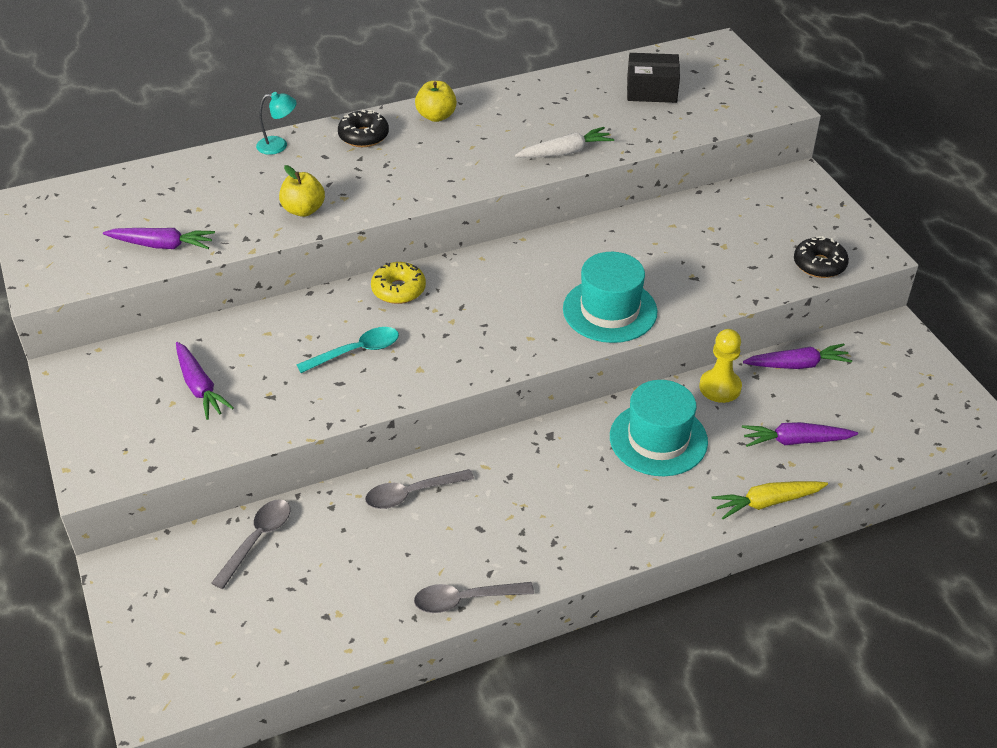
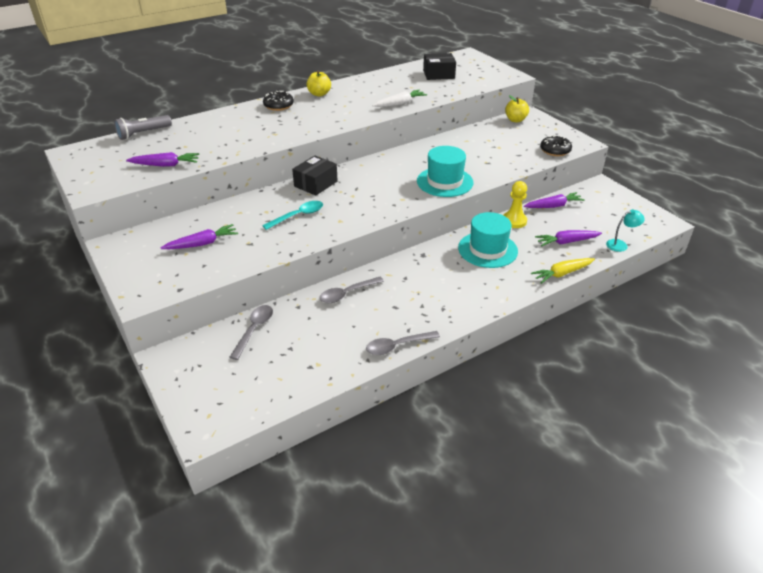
camera: 10 degrees left, 5 degrees down
(139, 175) = (143, 133): none -> grey flashlight
(200, 387) = (202, 243): purple carrot -> purple carrot turned 75 degrees counterclockwise
(279, 145) = (228, 113): turquoise lamp -> turquoise lamp (620, 244)
(303, 210) = (251, 141): yellow apple -> yellow apple (515, 120)
(398, 290) = (315, 184): yellow donut -> black box

